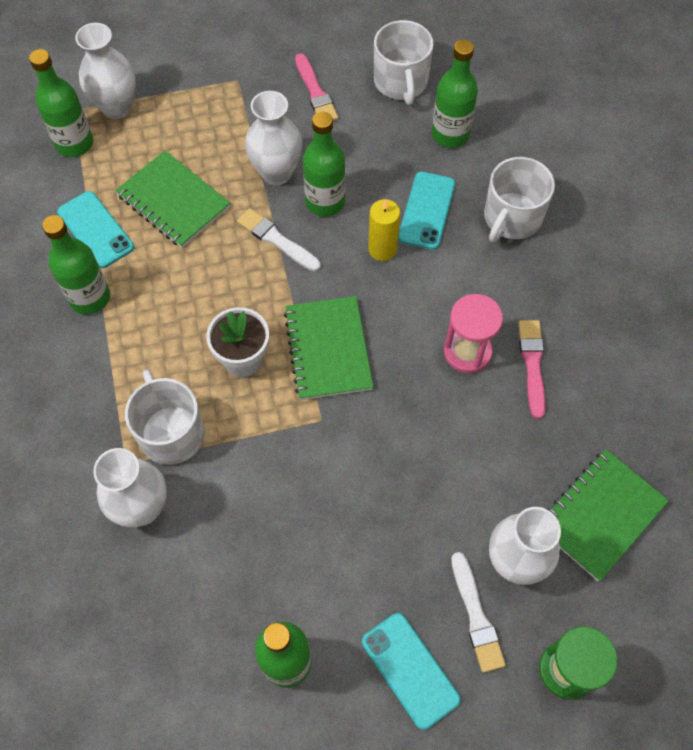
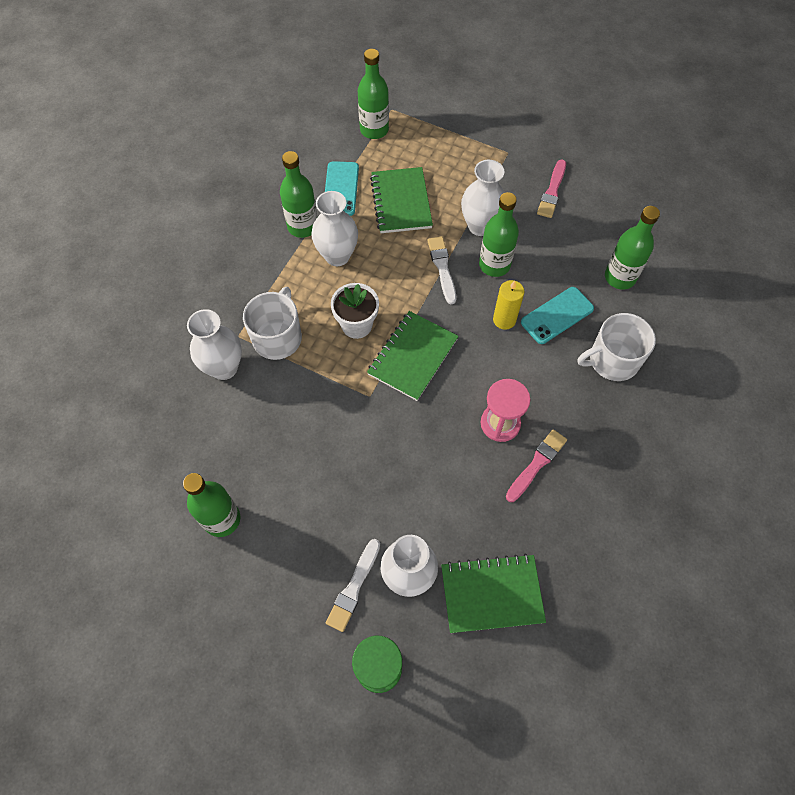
camera: 40 degrees right, 0 degrees up
(116, 107) = (418, 123): white vase -> white vase (337, 256)
(401, 82) = (617, 221): white mug -> none
(410, 670) = (285, 584): turquoise phone -> none

